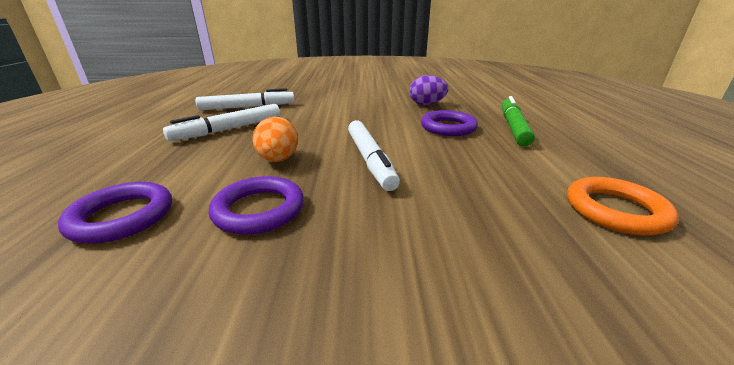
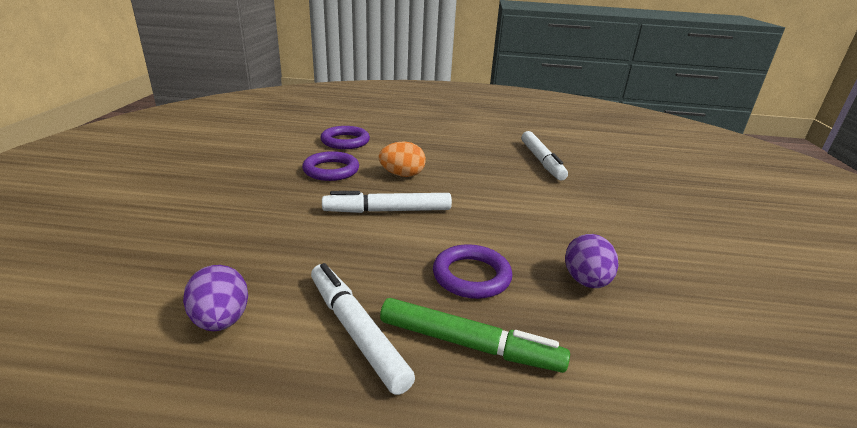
camera: 95 degrees right, 0 degrees up
(228, 129) = (474, 156): white marker -> white marker (356, 331)
(615, 210) = (221, 320): orange ring -> purple egg

